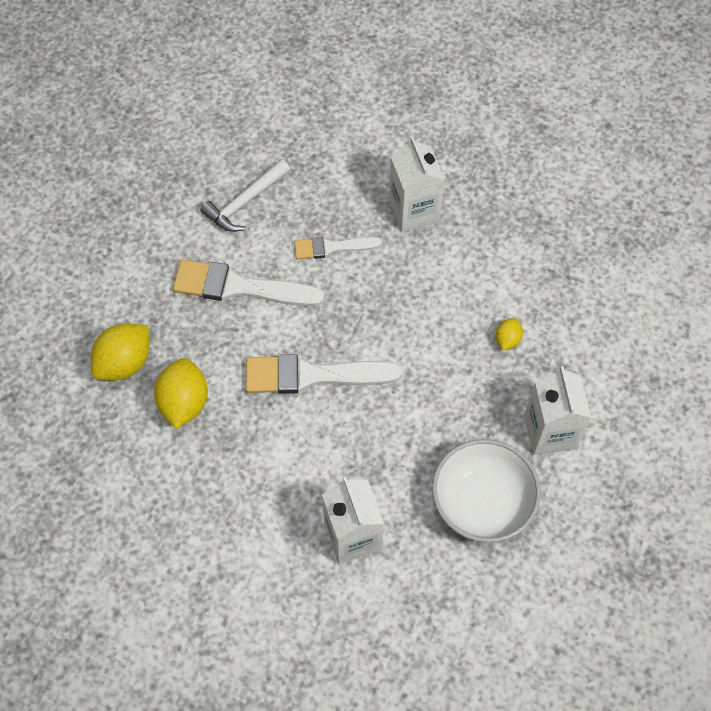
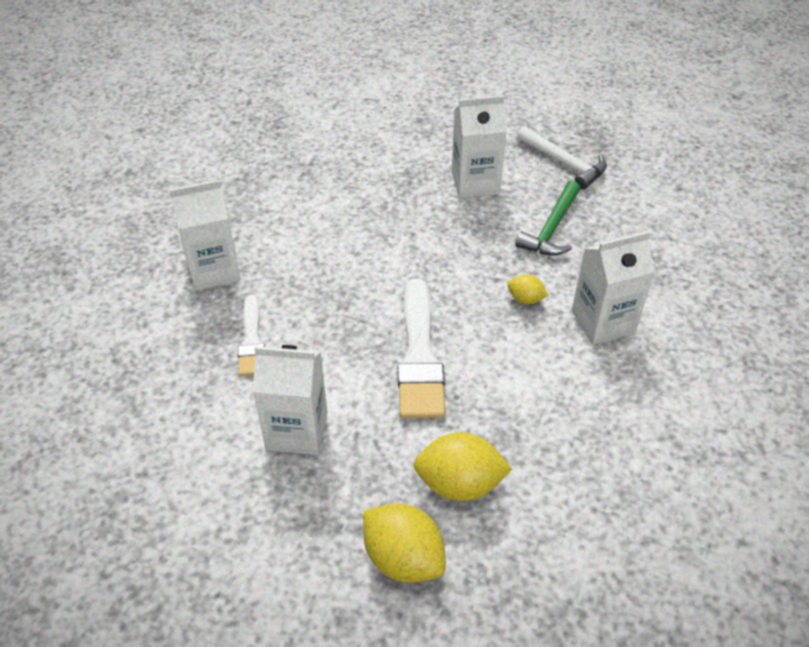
camera: 90 degrees left, 15 degrees down
(240, 287) = (297, 430): white brush -> white carton
(245, 202) = (169, 429): white hammer -> white hammer (564, 163)
(482, 502) = (552, 228): white bowl -> green hammer
(507, 339) = (378, 205): yellow lemon -> yellow lemon (525, 299)

